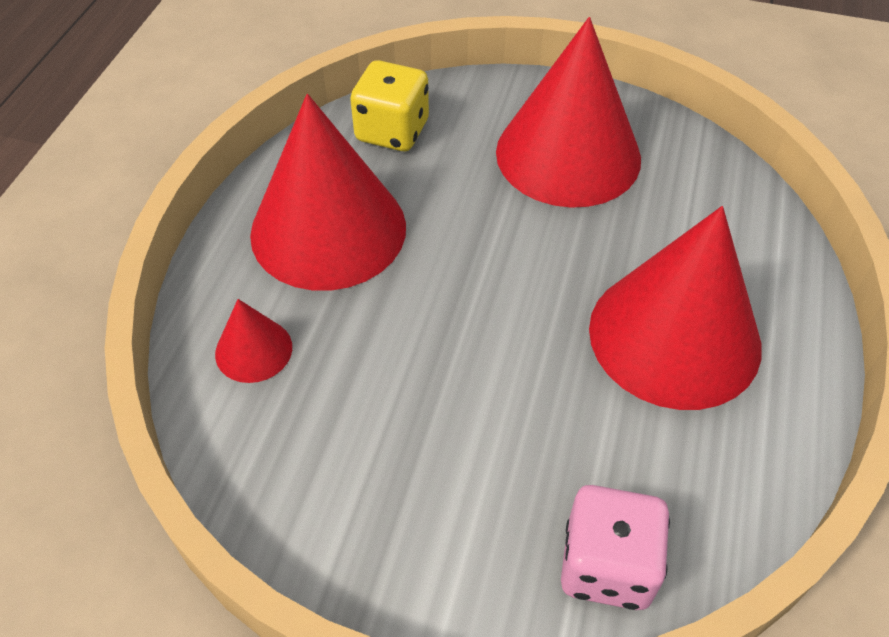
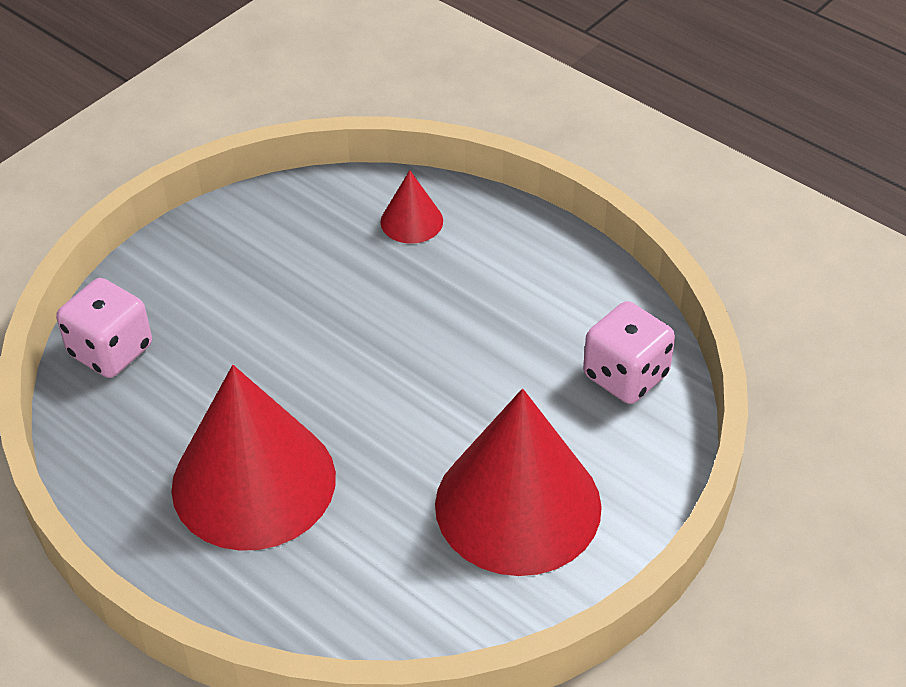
camera: 115 degrees right, 5 degrees down
(328, 229) = (514, 294): red cone -> none
(392, 131) = (625, 375): yellow dice -> pink dice

